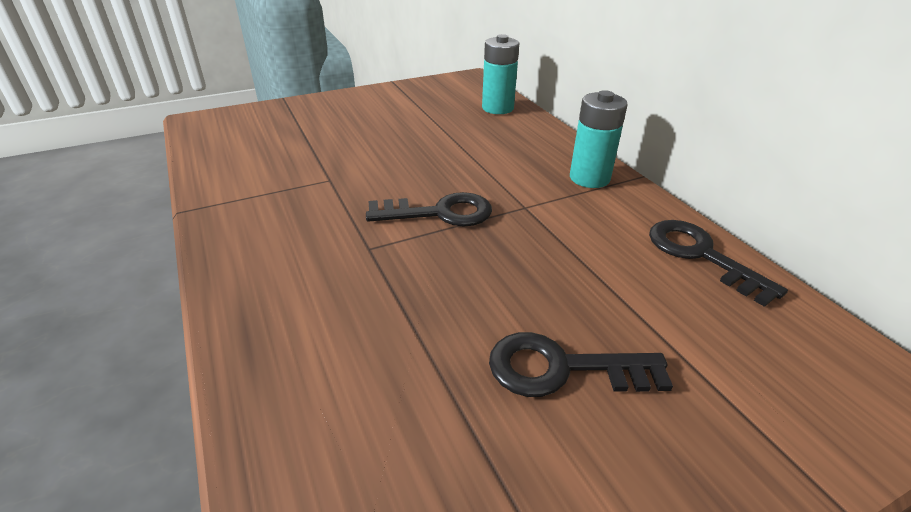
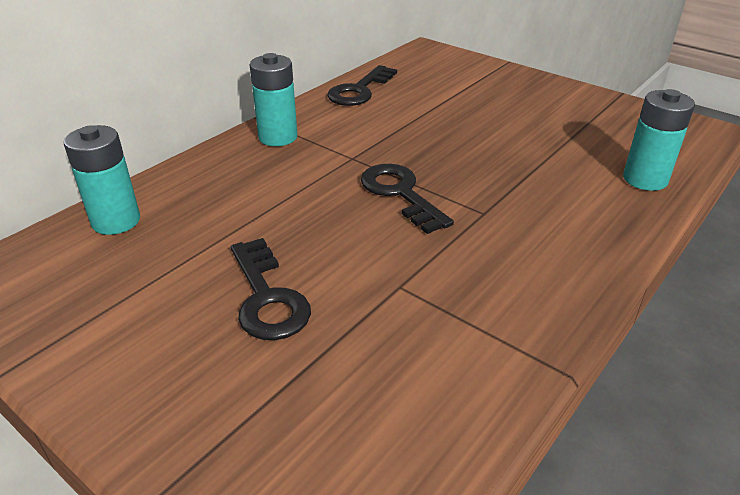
camera: 115 degrees left, 0 degrees up
(296, 423) = (645, 179): none -> turquoise battery
(563, 368) = (508, 117): black key -> black key (267, 297)

